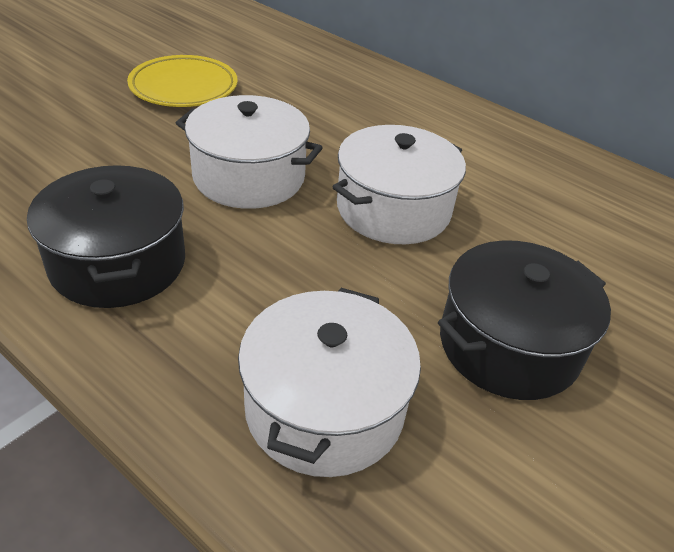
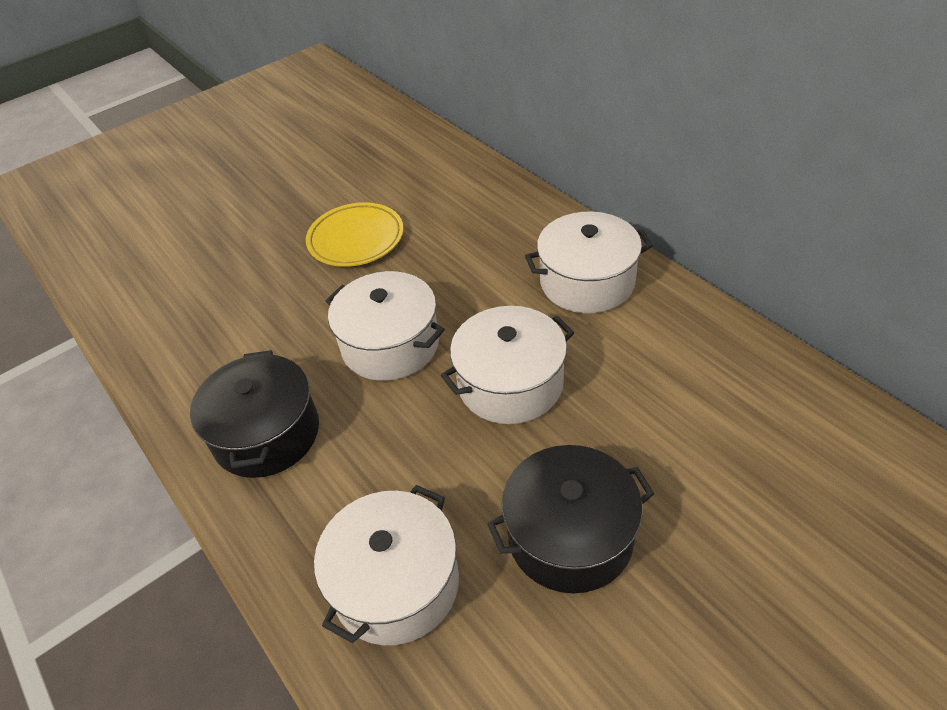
camera: 20 degrees right, 5 degrees up
(440, 126) = (587, 282): none -> white pot

